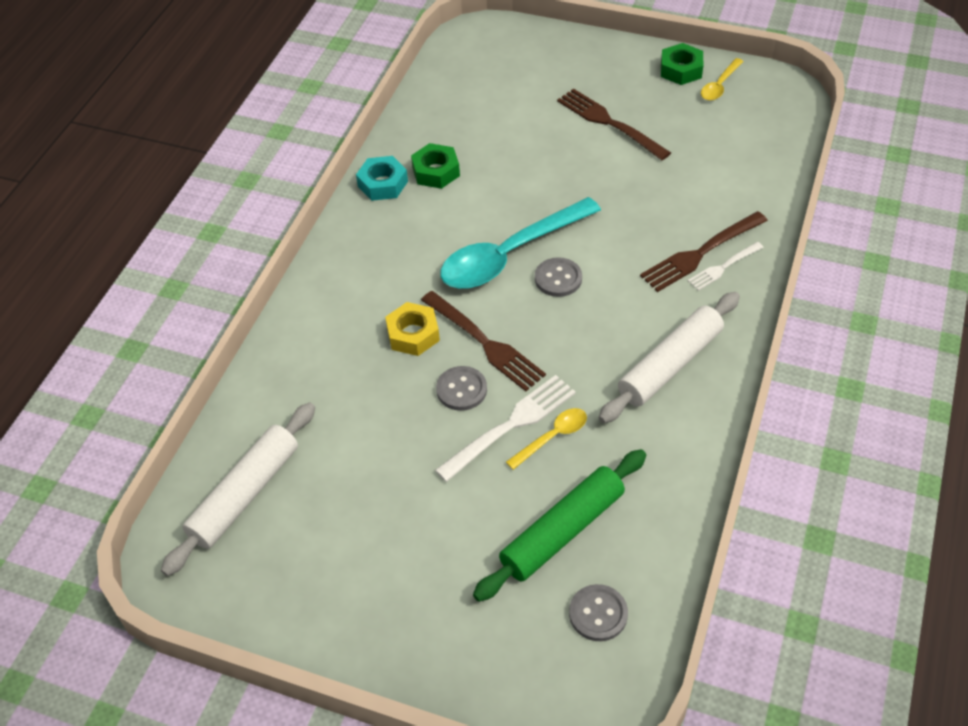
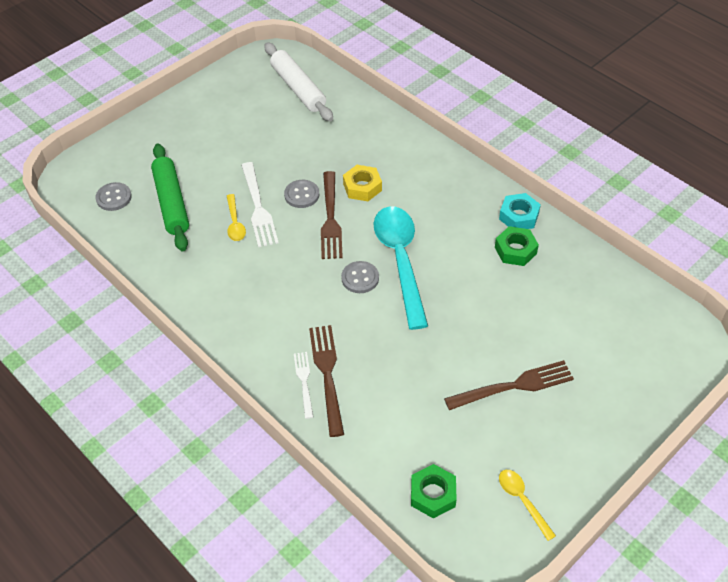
camera: 115 degrees right, 0 degrees up
(484, 343) = (330, 218): brown fork -> brown fork turned 75 degrees counterclockwise
(670, 365) = (242, 305): white rolling pin -> none
(681, 70) = (562, 480): green nut -> green nut (433, 494)

